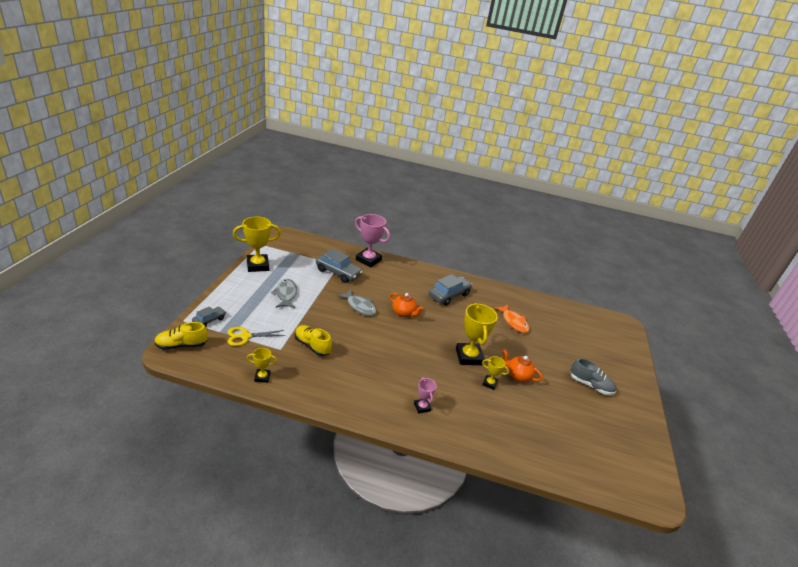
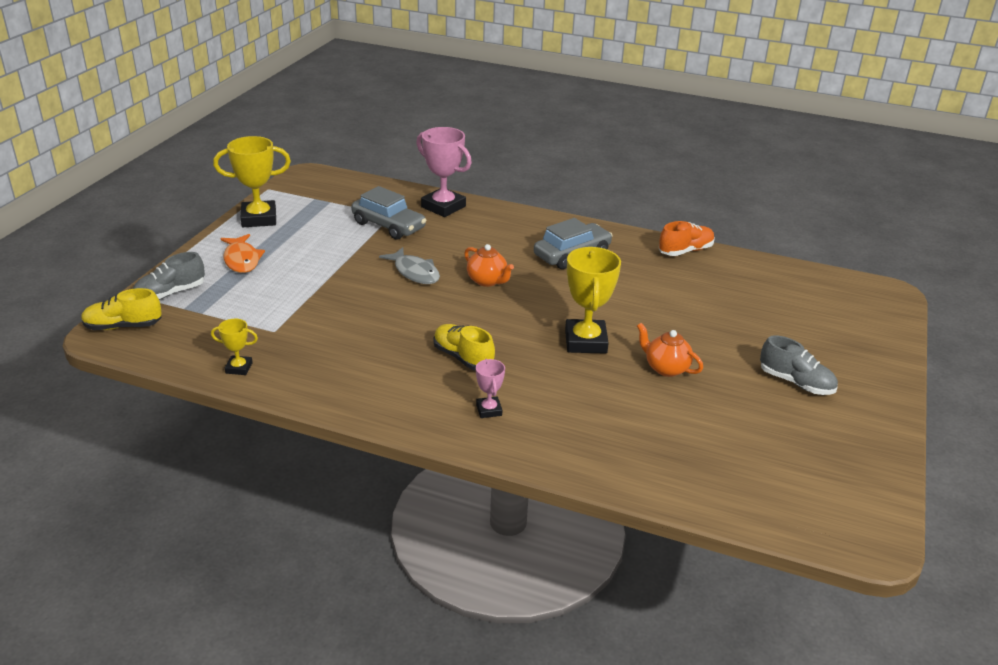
camera: 10 degrees right, 0 degrees up
(209, 320) = (170, 293): grey car -> grey shoe
(245, 336) = (222, 314): yellow scissors -> none
(286, 294) = (296, 257): grey fish -> none
(312, 346) = (326, 326): yellow shoe -> yellow shoe (463, 357)
(489, 383) = (613, 379): yellow trophy -> none
(511, 294) = (685, 251): none -> orange shoe
(513, 322) = (678, 292): orange fish -> orange fish (242, 260)

